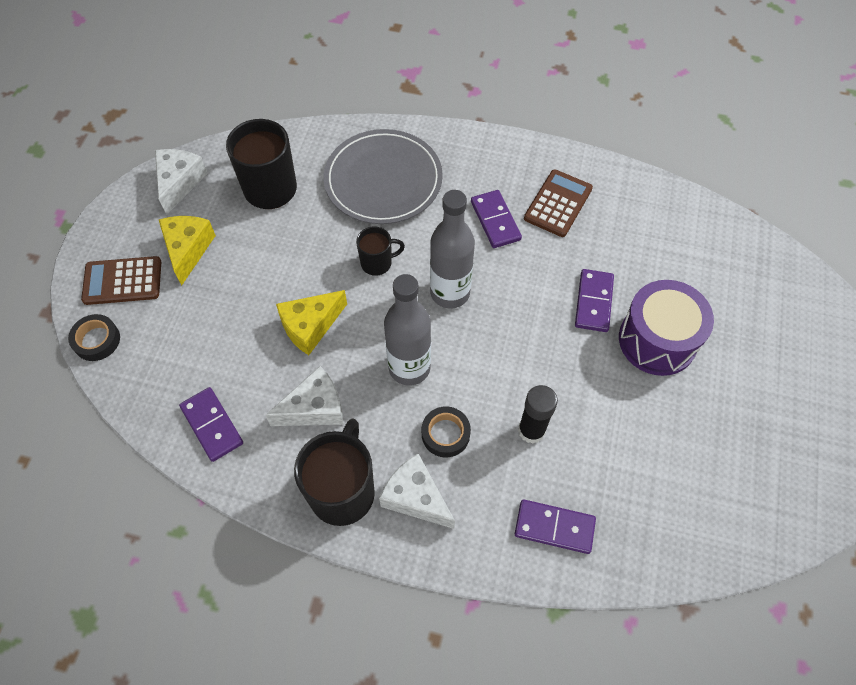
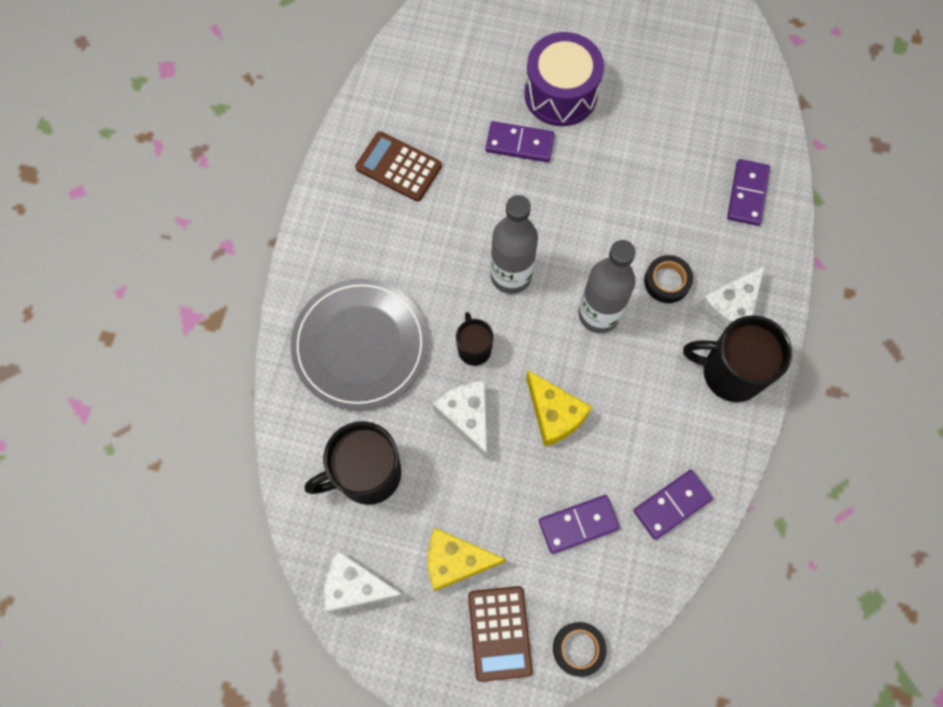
camera: 90 degrees left, 10 degrees up
(314, 408) = (647, 404): white cheese -> white cheese (467, 417)
(495, 221) = (420, 229): purple domino -> purple domino (578, 524)
(531, 430) = (658, 207): black glue stick -> none

